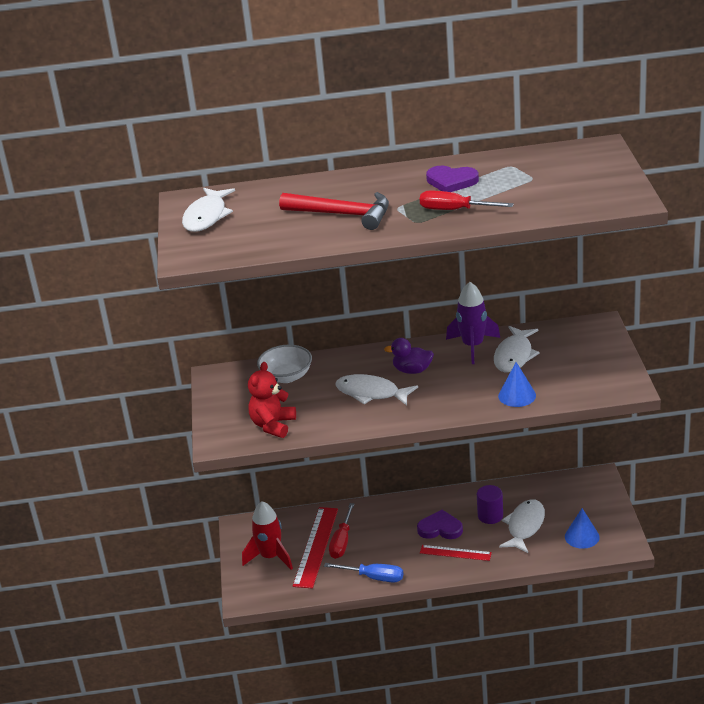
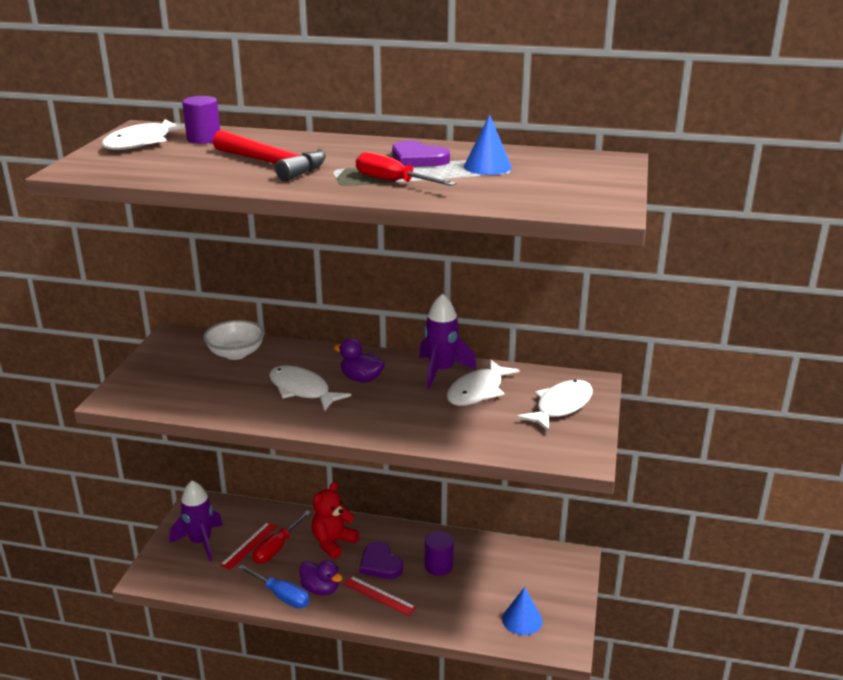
camera: 15 degrees right, 5 degrees down
(254, 200) = (204, 139): none -> purple cylinder
(270, 557) = (201, 542): red rocket -> purple rocket
(273, 425) = (180, 396): red teddy bear -> red teddy bear (333, 543)
(316, 547) = (249, 545): red ruler -> red ruler, size x0.59
(403, 562) = (320, 589): none -> purple duck
(440, 528) = (380, 564): purple heart -> purple heart turned 150 degrees counterclockwise
(517, 395) = (451, 432): blue cone -> blue cone (487, 166)
(524, 526) = (467, 589): white fish -> white fish (560, 406)

